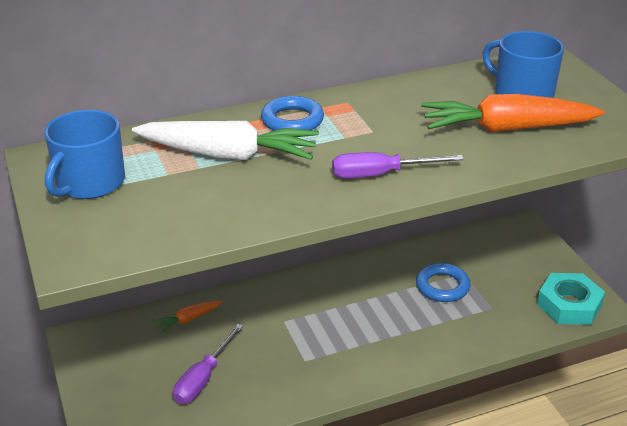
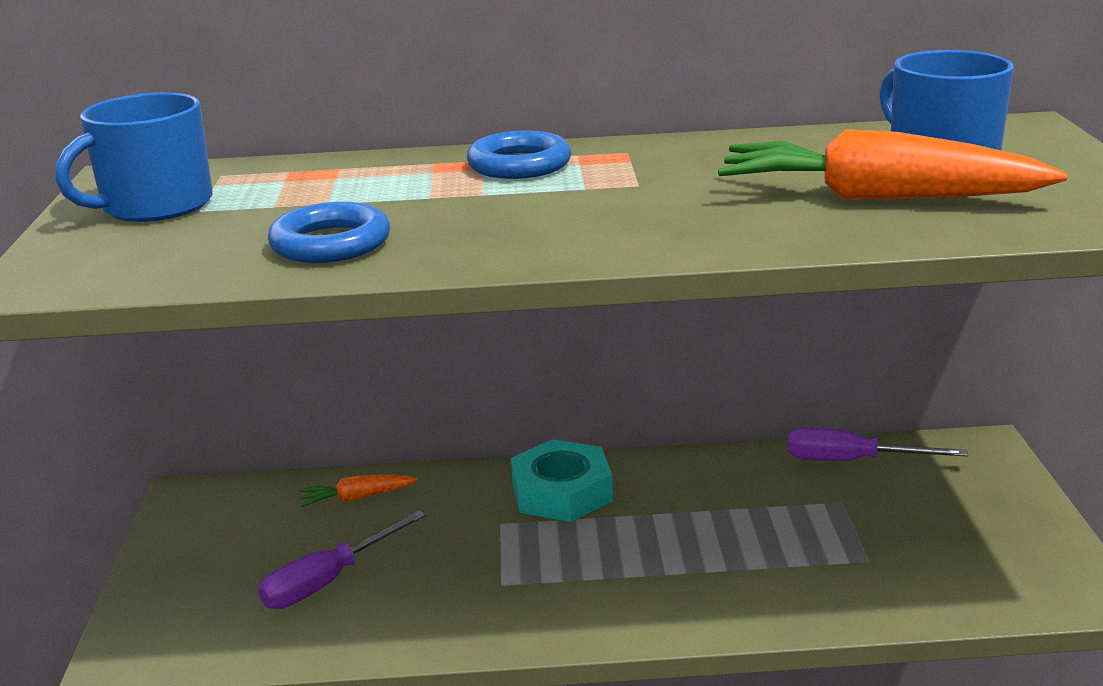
camera: 20 degrees right, 10 degrees down
(229, 155) = (385, 193): white carrot -> none
(380, 174) = (605, 233): purple screwdriver -> purple screwdriver (851, 461)
(442, 286) = (794, 515): blue ring -> blue ring (330, 243)
(569, 305) = (1021, 578): turquoise nut -> turquoise nut (561, 492)

